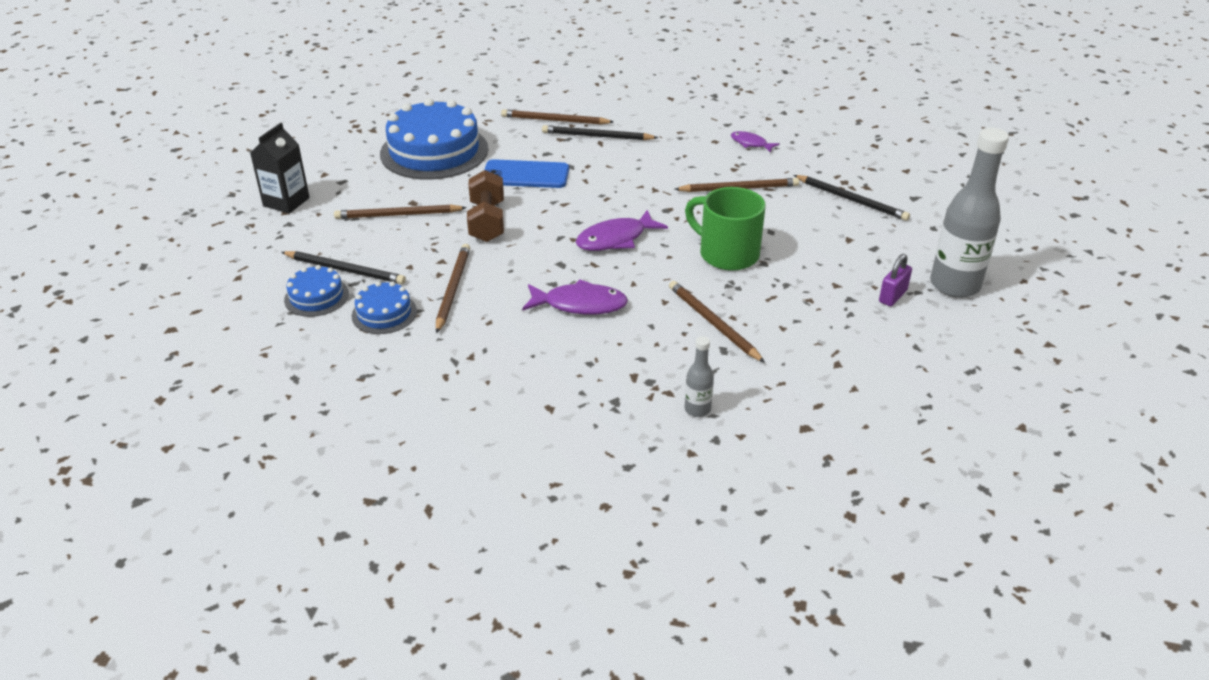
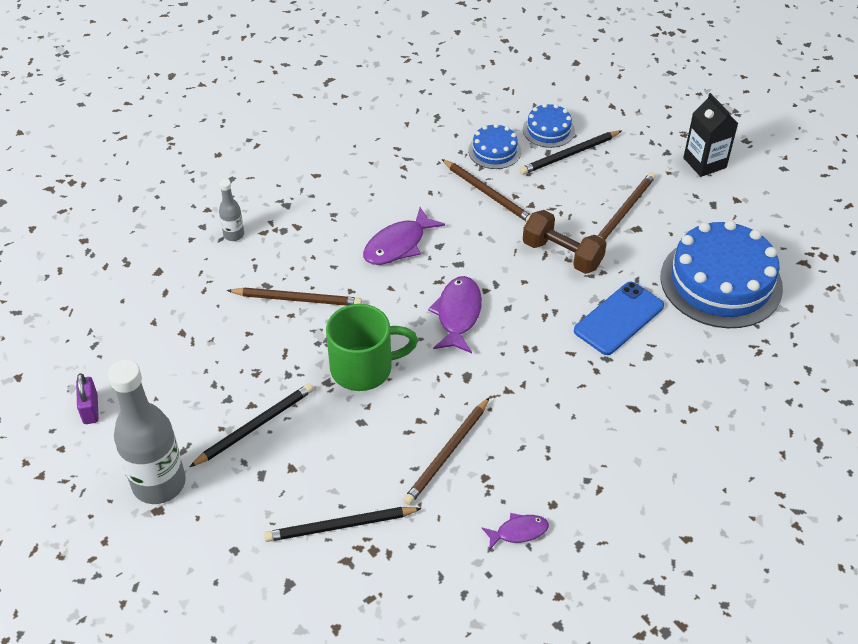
camera: 130 degrees right, 10 degrees up
(554, 120) = (714, 401): brown pencil -> none
(597, 136) = (649, 413): black pencil -> black pencil (255, 426)
(892, 296) = (198, 429): purple padlock -> purple padlock (90, 409)

